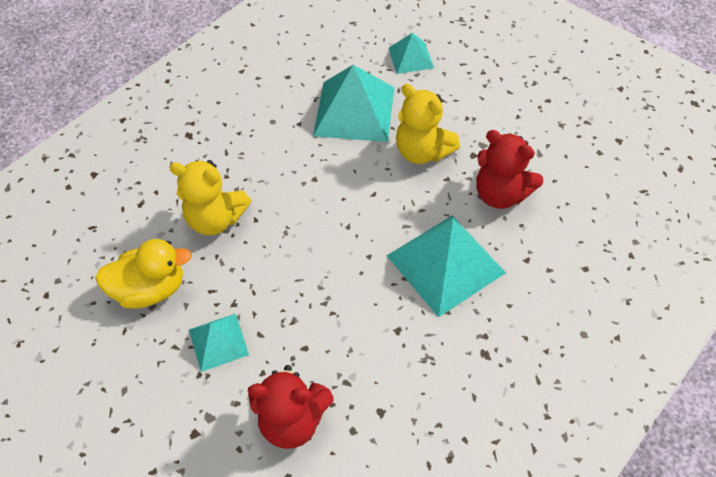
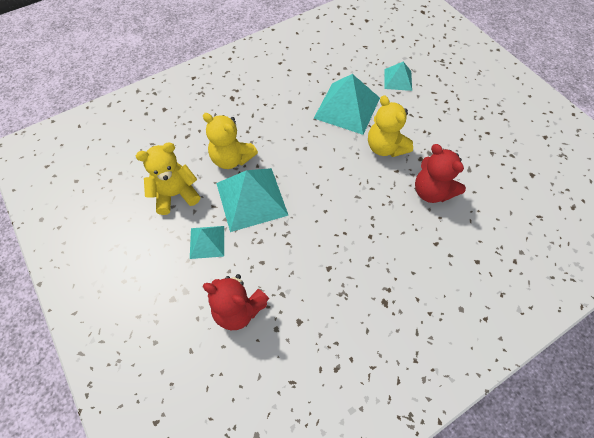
camera: 15 degrees right, 5 degrees up
(151, 289) = (175, 194): yellow duck -> yellow teddy bear
(445, 263) = (377, 230): turquoise pyramid -> turquoise pyramid (251, 198)

